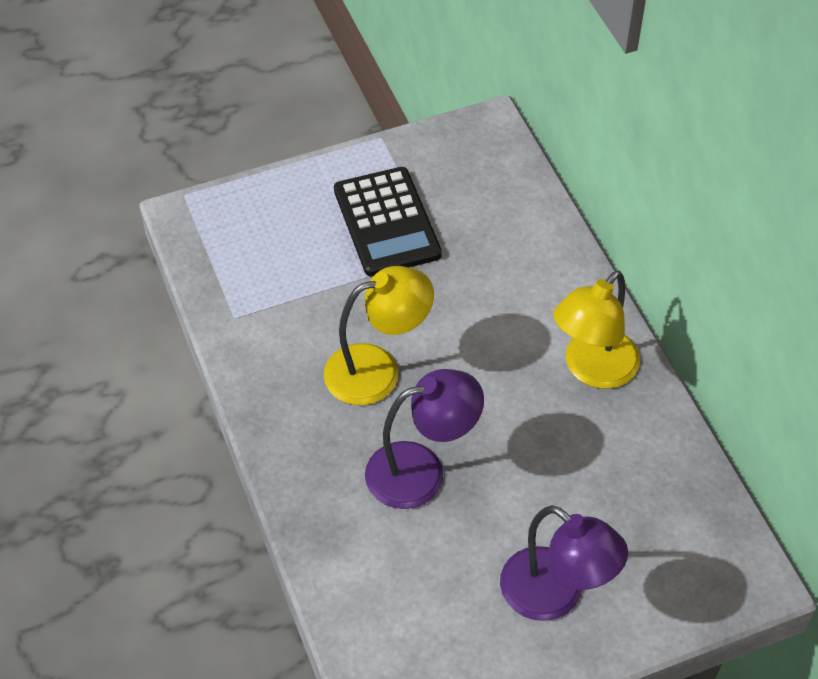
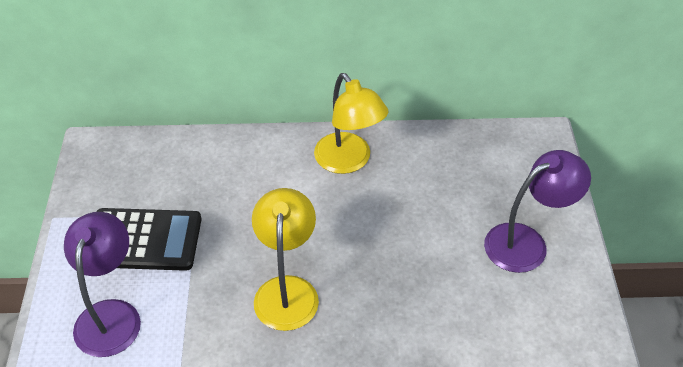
camera: 70 degrees left, 5 degrees down
(421, 471) = (394, 290): purple lamp -> purple lamp (111, 315)

